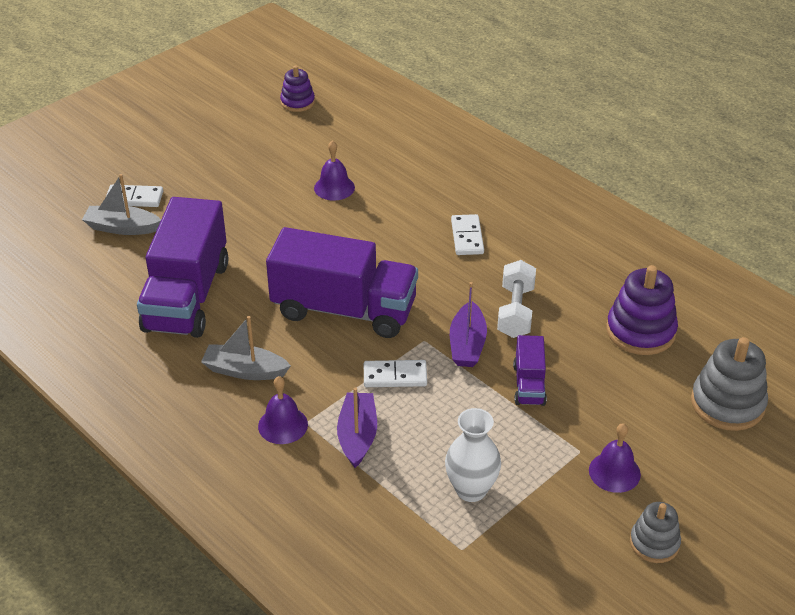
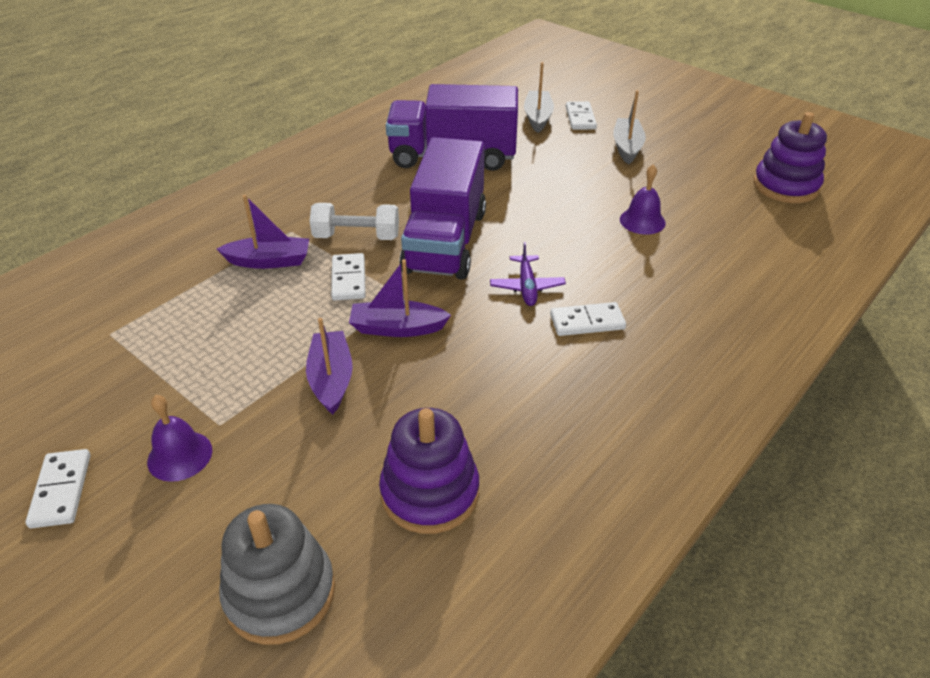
camera: 85 degrees right, 0 degrees up
(245, 370) = (358, 194): grey boat -> grey boat (627, 147)
(283, 425) = (289, 219): purple bell -> none
(297, 102) = (785, 186): purple stacking toy -> purple stacking toy, size x1.64
(419, 264) = (527, 287): none -> purple plane
(471, 490) = (183, 337): white vase -> none
(515, 312) = (456, 366): white dumbbell -> white dumbbell (356, 237)
(529, 384) = (331, 379): purple truck -> purple boat
(654, 543) = (61, 490): grey stacking toy -> white domino

